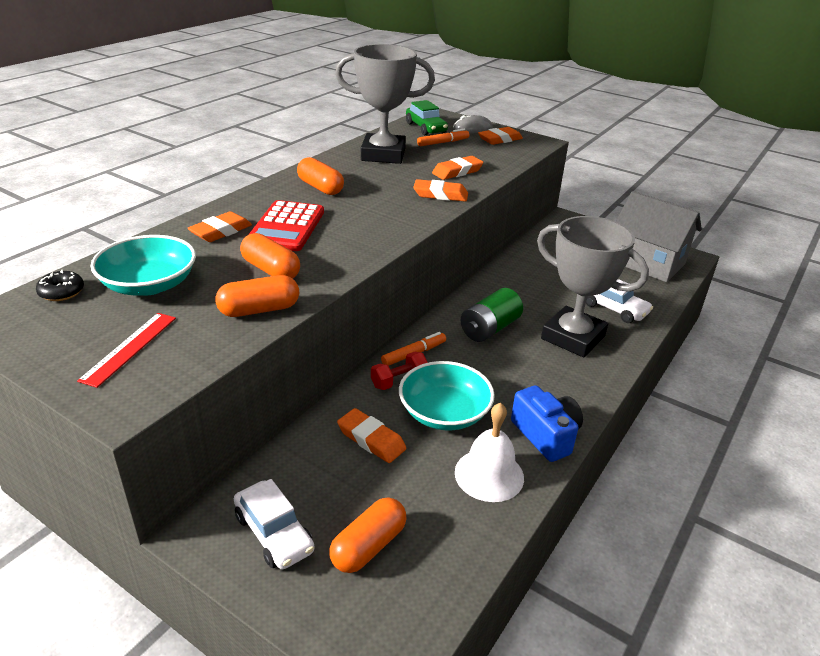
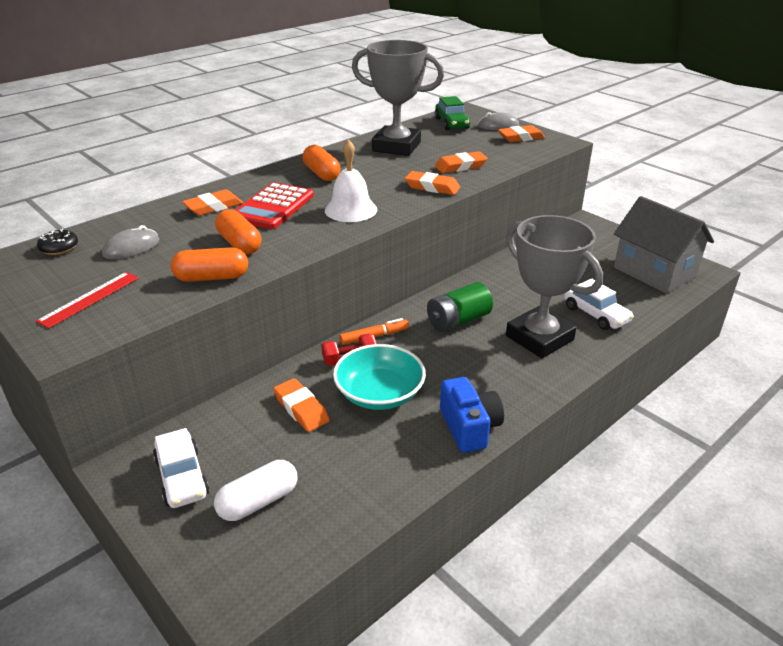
camera: 15 degrees right, 0 degrees up
(149, 285) = (131, 248): turquoise bowl -> grey mouse
(368, 546) = (258, 502): orange capsule -> white capsule
(443, 142) = (461, 138): orange marker -> none
(489, 474) = (397, 455): white bell -> white bell (351, 209)

